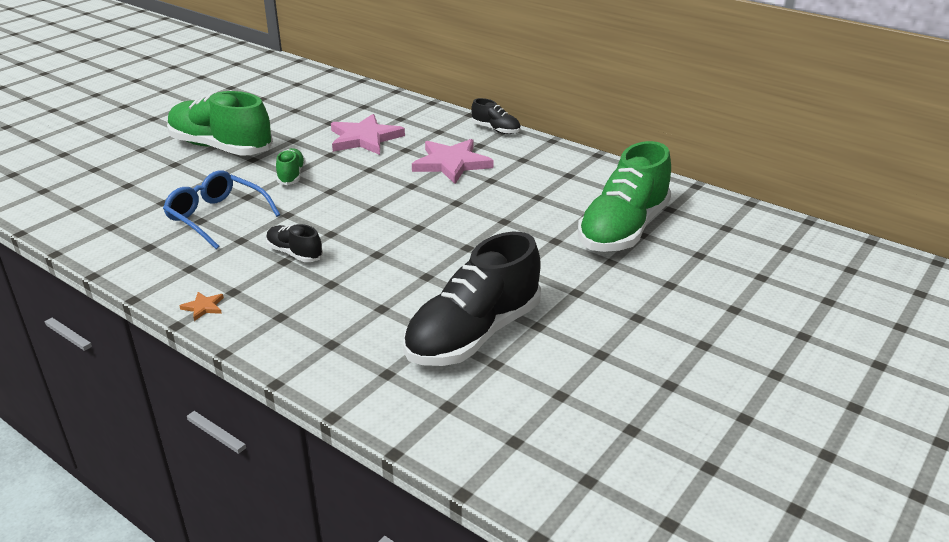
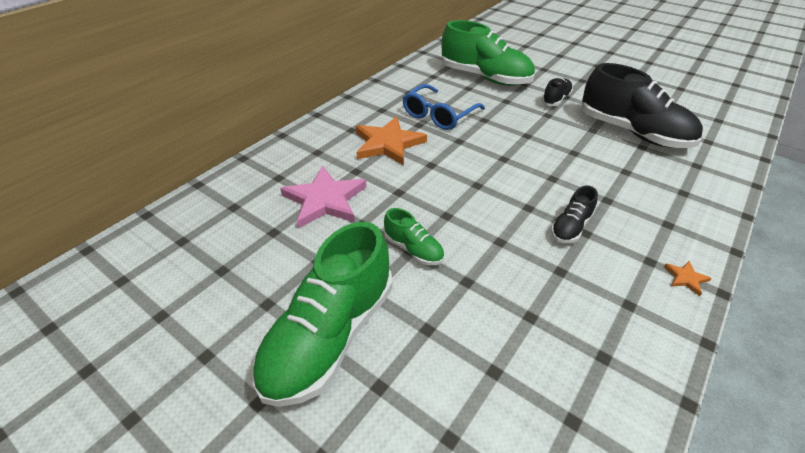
camera: 90 degrees left, 10 degrees up
(216, 217) = (519, 302): blue glasses -> blue glasses (438, 115)
(291, 175) = (413, 249): green shoe -> green shoe turned 135 degrees counterclockwise
(451, 163) = (388, 144): pink star -> orange star
(496, 130) = (321, 121): black shoe -> black shoe (556, 99)

